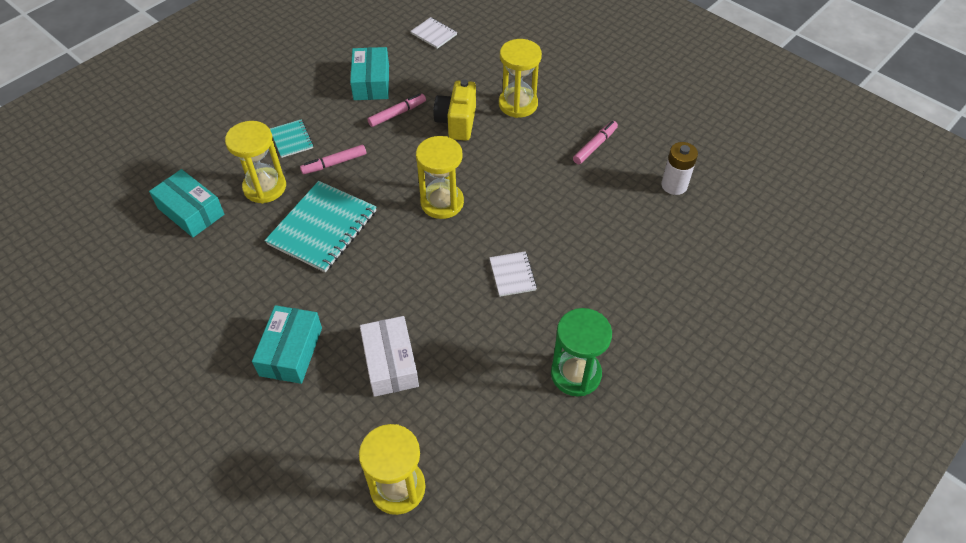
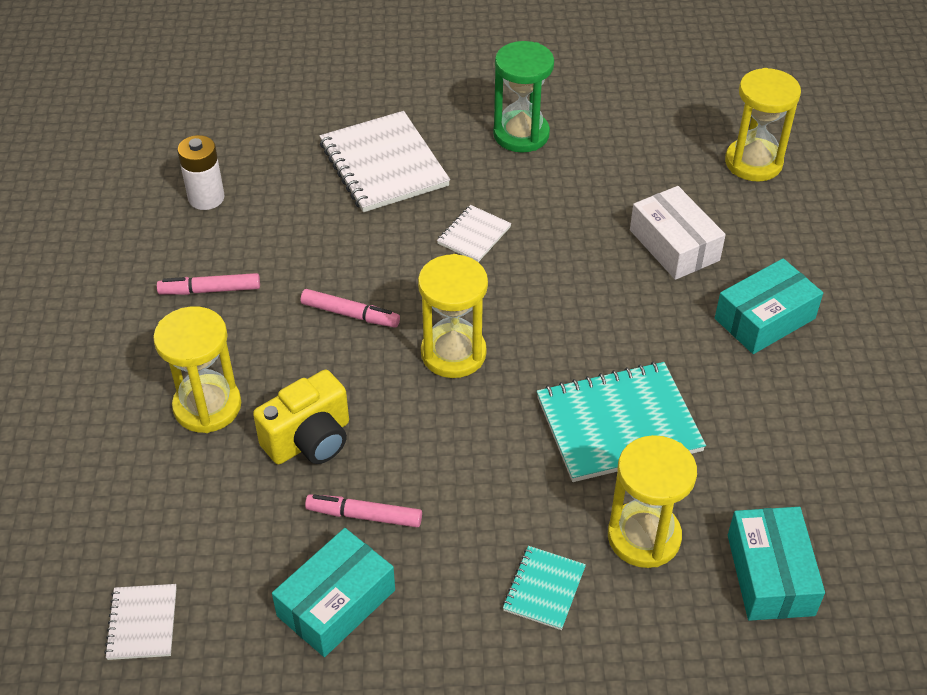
camera: 135 degrees left, 5 degrees down
(334, 163) = (523, 502): pink marker -> pink marker (350, 314)
(390, 363) = (674, 245): white box -> white box turned 60 degrees counterclockwise
(621, 280) = (383, 164): none -> white notebook

